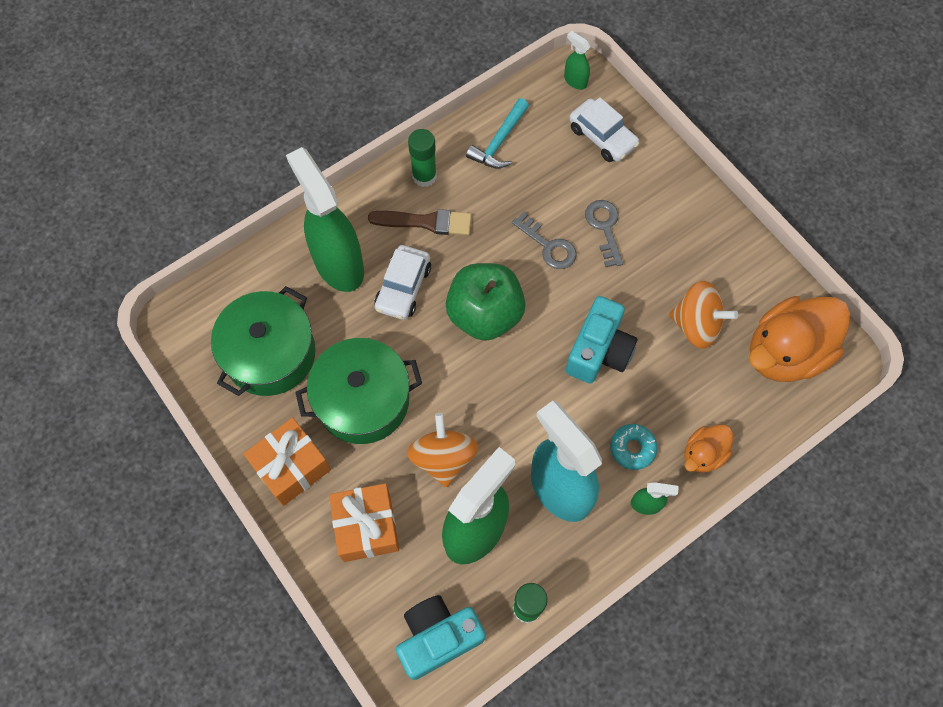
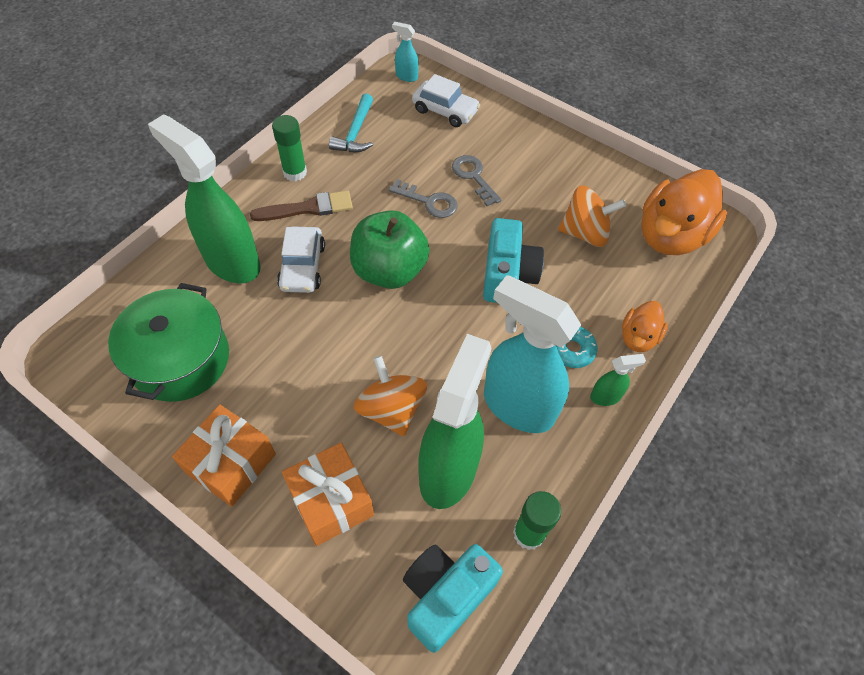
camera: 20 degrees left, 10 degrees down
(363, 400) = (291, 377): green pot -> none
(575, 81) = (406, 76): green spray bottle -> turquoise spray bottle

